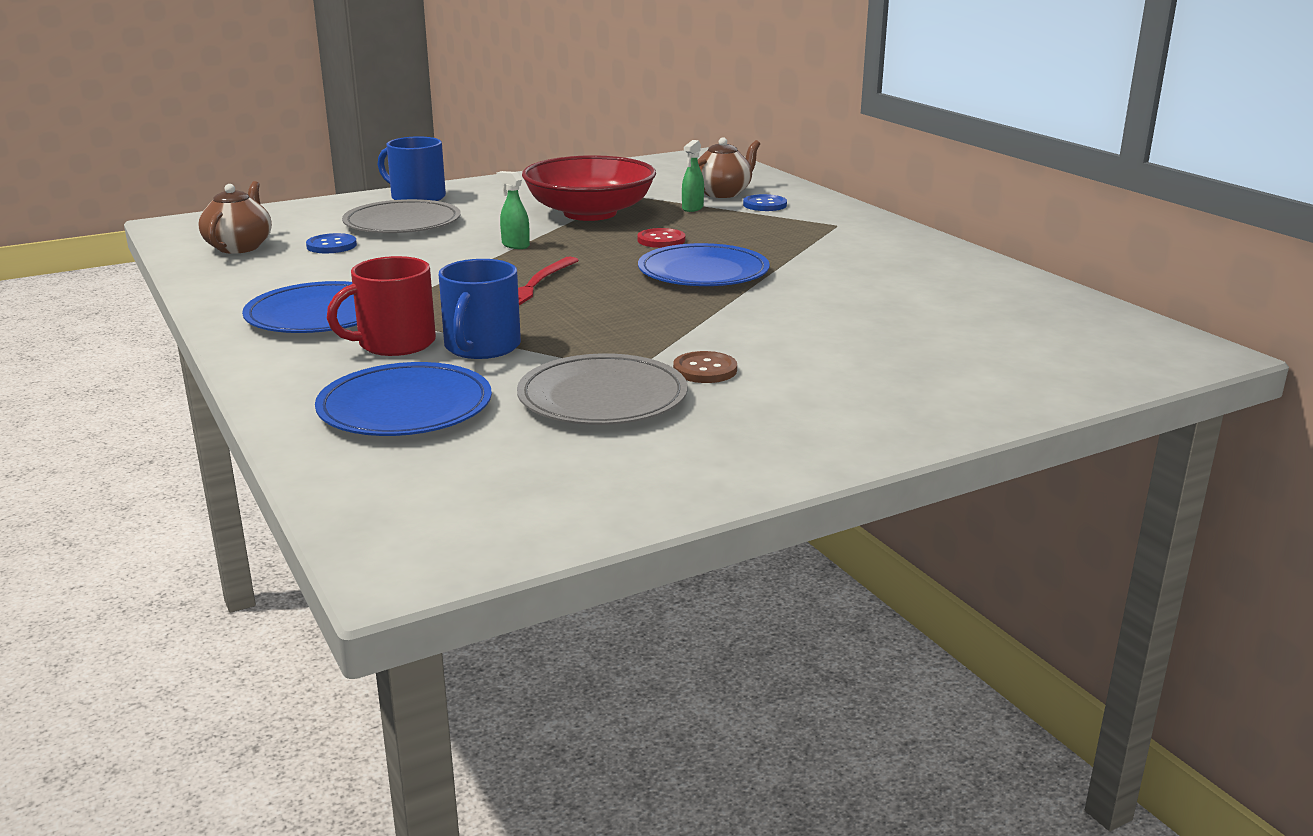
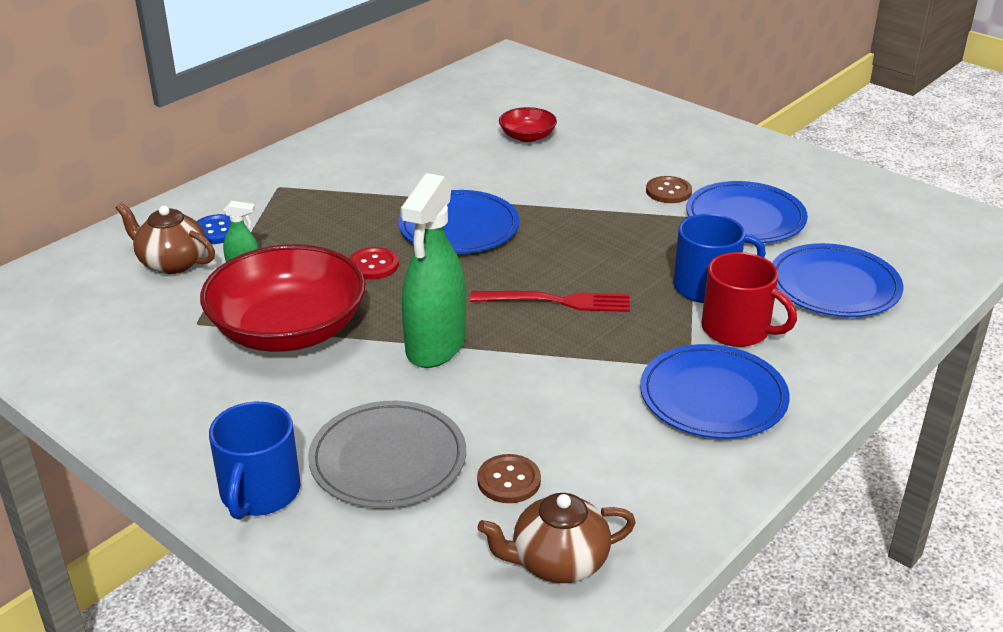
camera: 110 degrees left, 10 degrees up
(331, 246) = (509, 481): blue button -> brown button
(515, 245) = (435, 346): green spray bottle -> green spray bottle, size x2.24
(602, 397) = (745, 217): grey plate -> blue plate
(905, 325) = (527, 136): none -> red bowl

